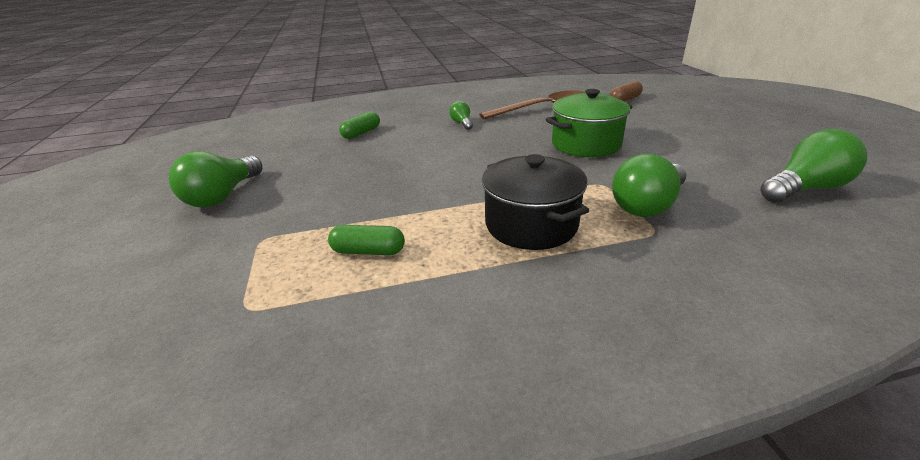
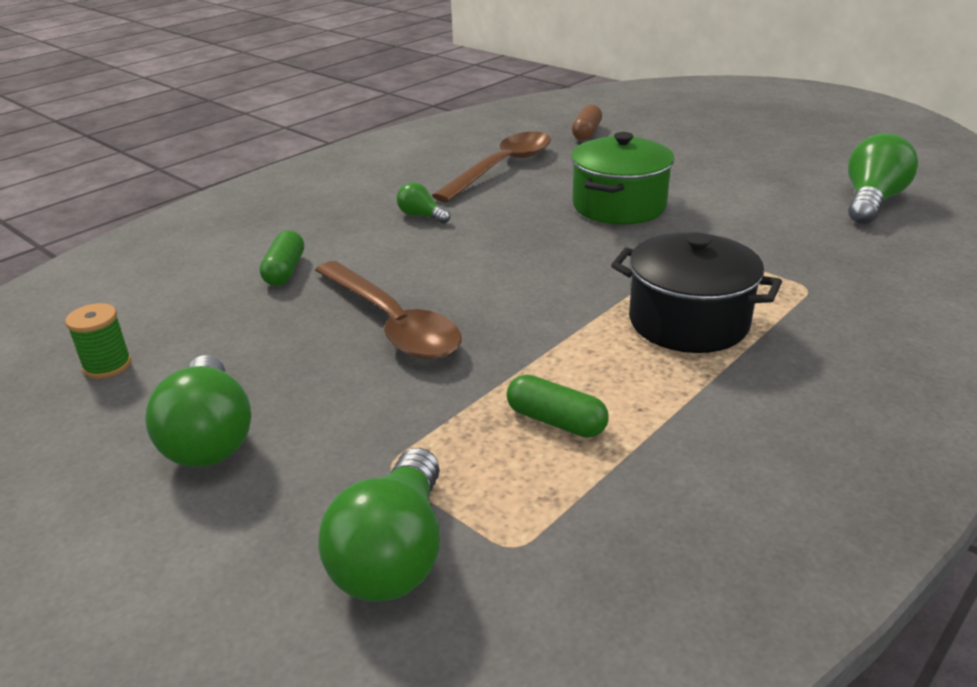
camera: 35 degrees left, 0 degrees up
(238, 153) = (107, 365): none -> green spool
(368, 251) = (556, 421): green capsule -> green capsule turned 60 degrees clockwise
(369, 171) = (392, 323): none -> brown spoon
(647, 205) = (768, 262): green light bulb -> green light bulb (394, 554)

